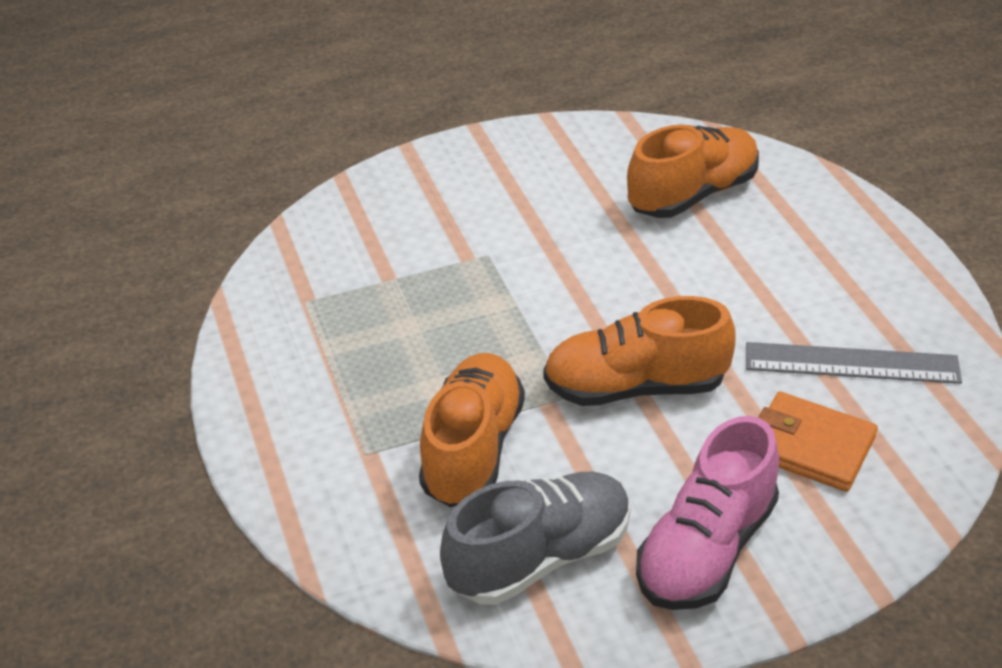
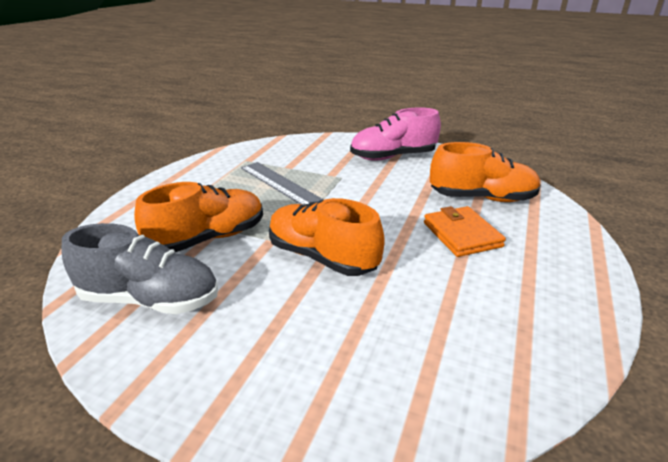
camera: 40 degrees right, 10 degrees down
(706, 549) = (226, 357): pink shoe -> pink shoe (393, 157)
(810, 446) = (375, 346): orange wallet -> orange wallet (461, 235)
(851, 363) = (471, 319): grey ruler -> grey ruler (280, 184)

